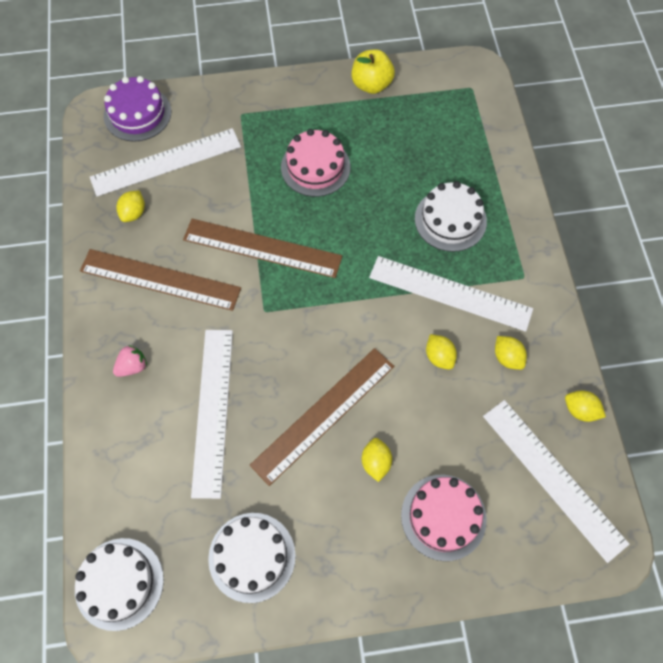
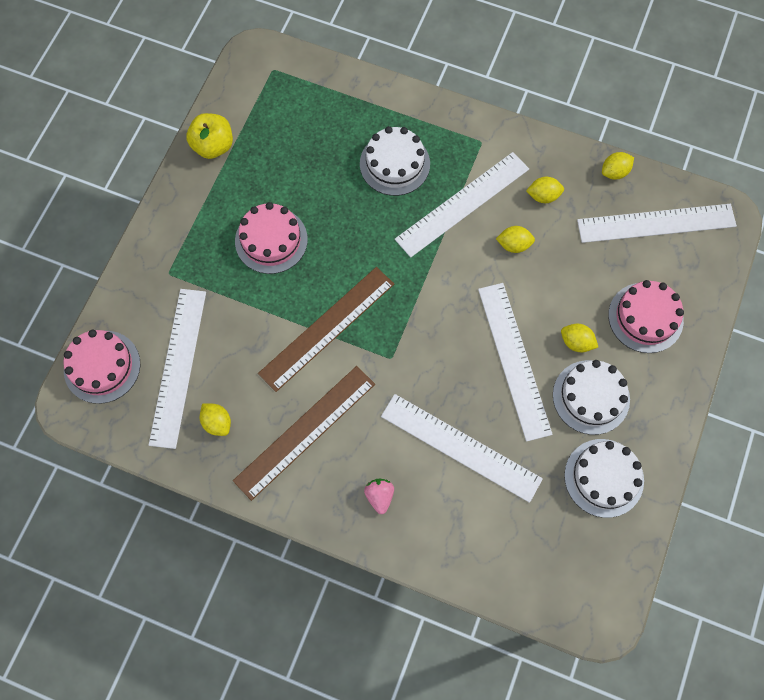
camera: 60 degrees left, 5 degrees up
(119, 583) = (572, 595): white cake -> white cake (591, 397)
(137, 114) = (102, 366): purple cake -> pink cake
(324, 415) = (514, 360): brown ruler -> white ruler

